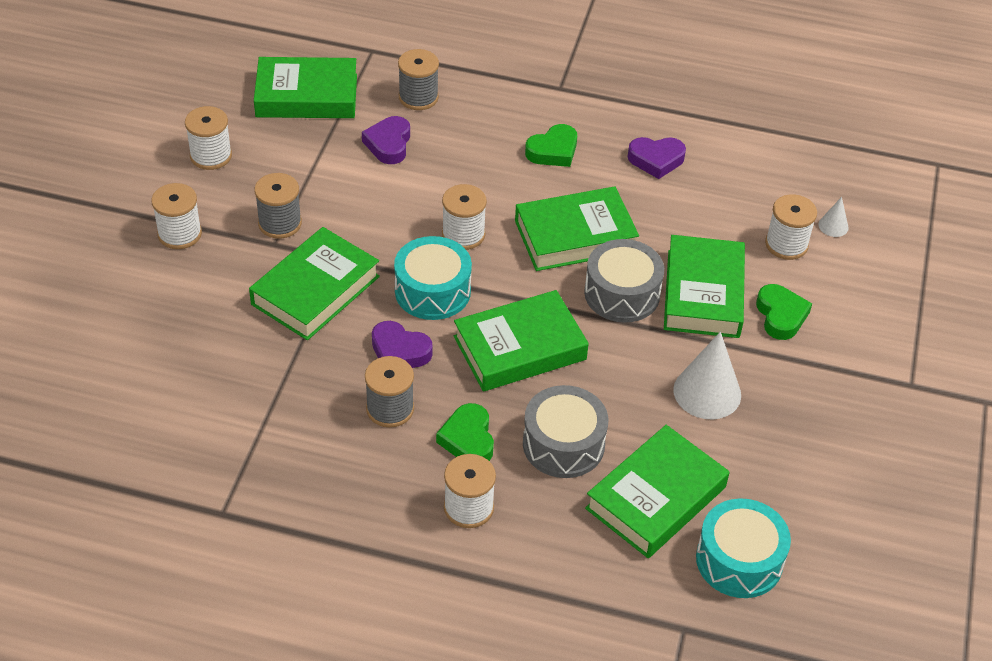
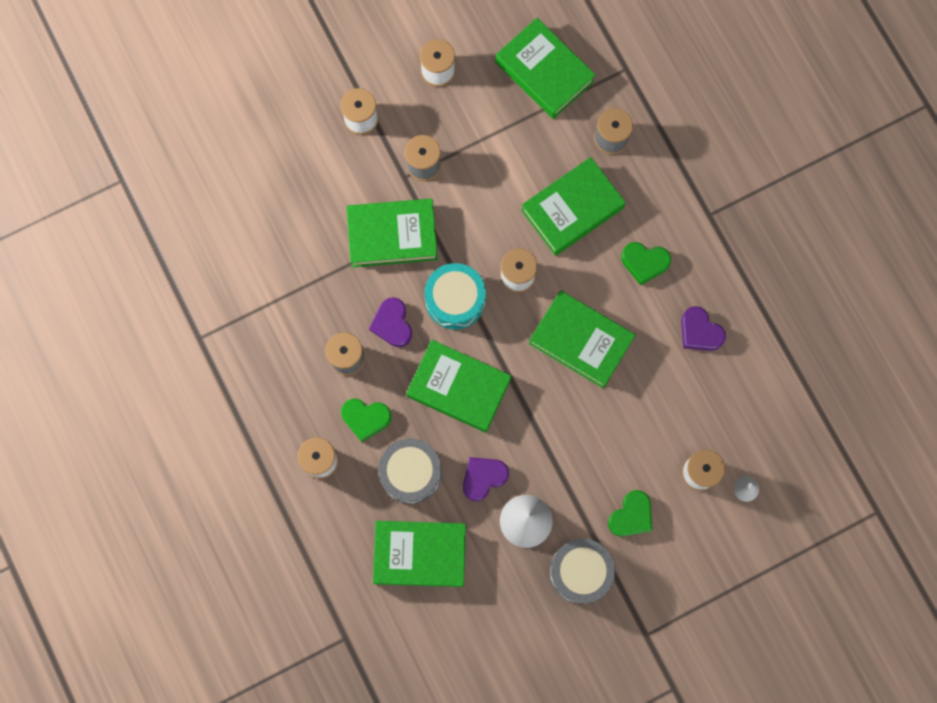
camera: 50 degrees right, 30 degrees up
(389, 144) = (551, 161): purple heart -> purple heart (483, 478)
(468, 439) = (366, 418): green heart -> green heart turned 120 degrees counterclockwise
(622, 294) = (558, 408): grey drum -> grey drum (580, 572)
(703, 293) = (605, 455): green book -> green book (572, 209)
(739, 560) = (418, 633): turquoise drum -> none

